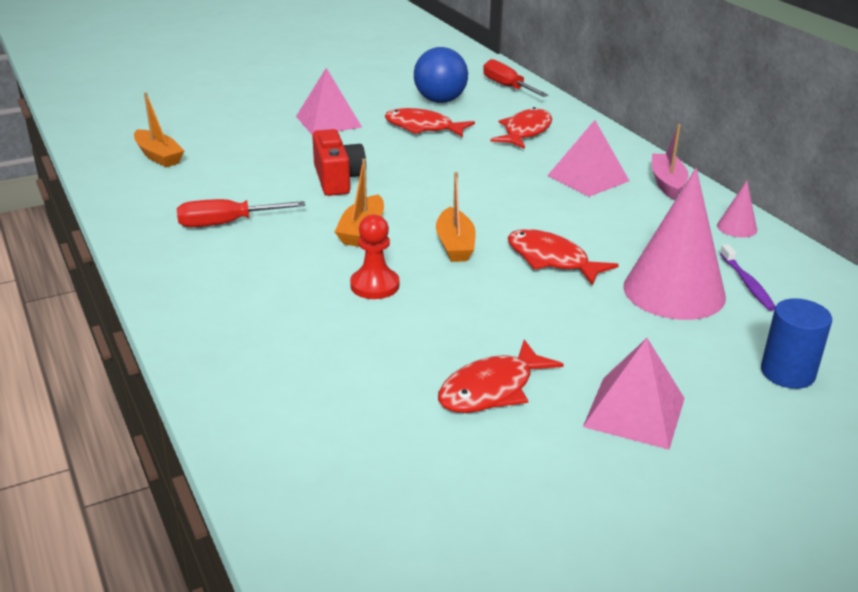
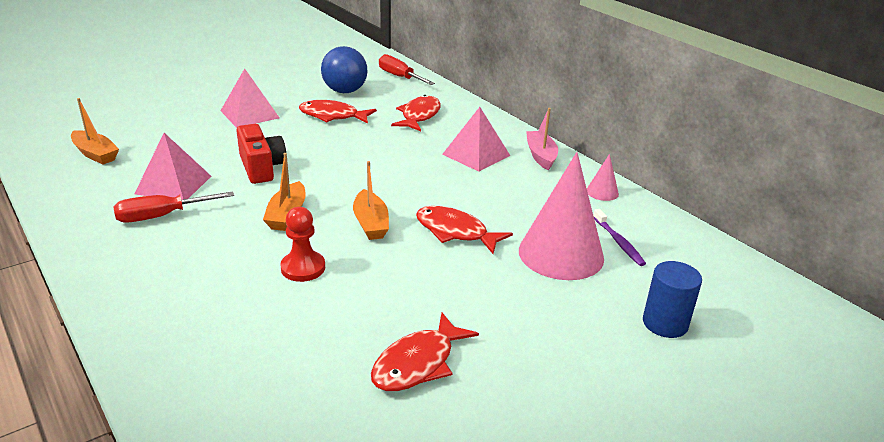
camera: 10 degrees left, 0 degrees up
(634, 412) = (545, 374): pink pyramid -> pink pyramid (173, 185)

